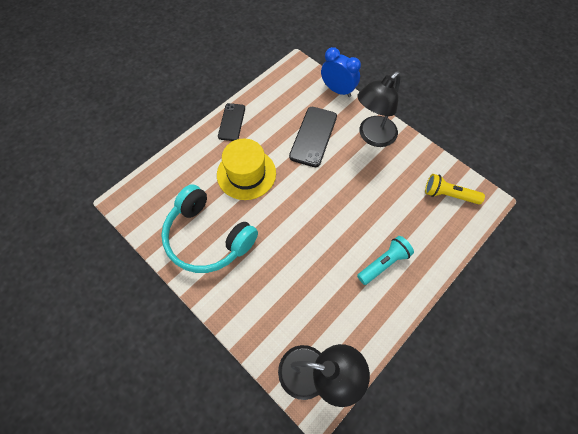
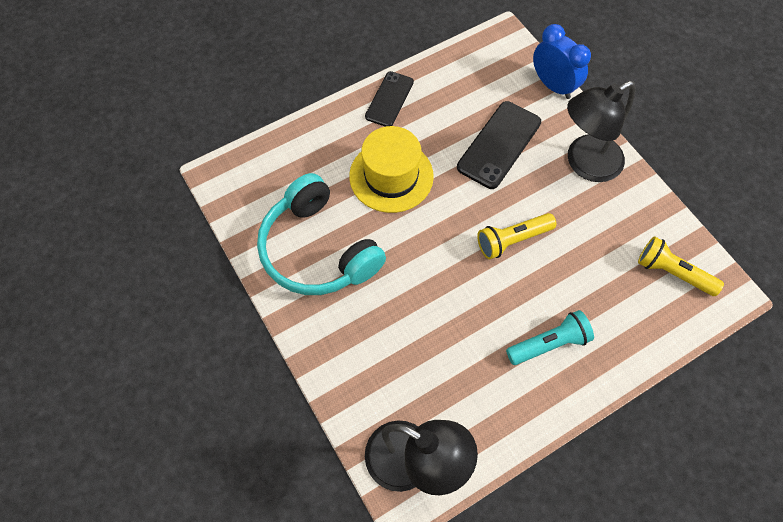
camera: 15 degrees right, 0 degrees up
(339, 198) = (512, 240): none -> yellow flashlight

